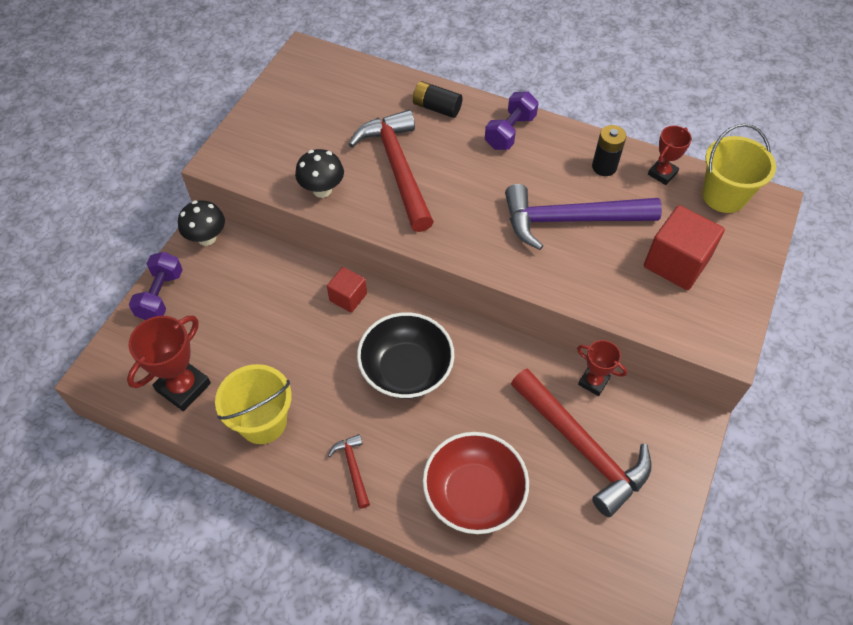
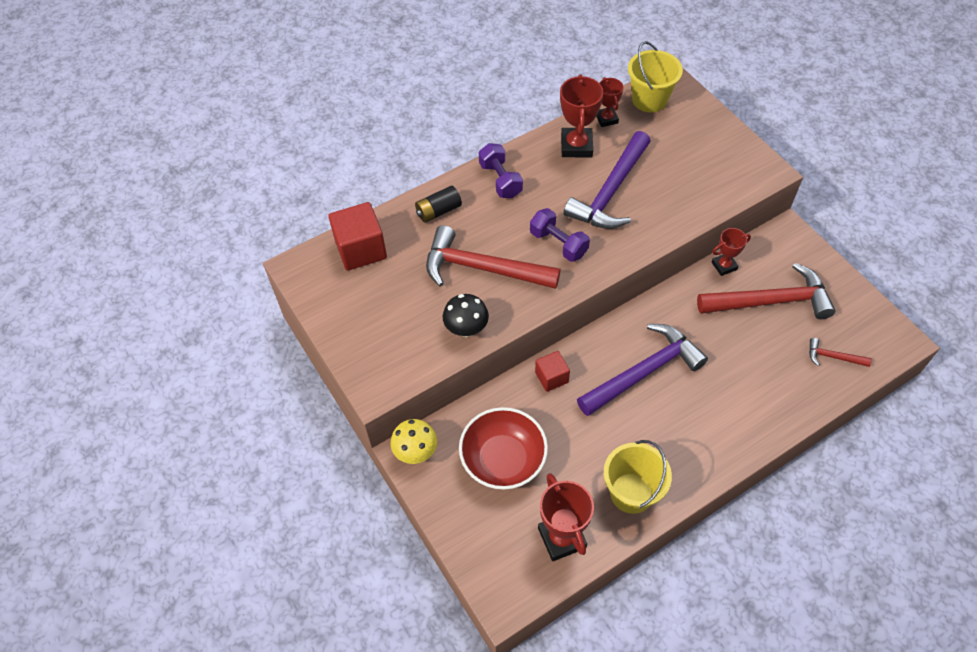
camera: 55 degrees left, 0 degrees up
(161, 295) = (453, 516): purple dumbbell -> purple dumbbell (558, 244)
(207, 238) = (416, 452): black mushroom -> yellow mushroom
(353, 468) = (708, 449): red hammer -> red hammer (833, 357)
(406, 369) = (644, 372): black bowl -> purple hammer
(473, 493) = (771, 384): red bowl -> red bowl (503, 459)
(604, 167) = (576, 146): black battery -> red trophy
(676, 263) = (687, 157): red cube -> red cube (361, 249)

